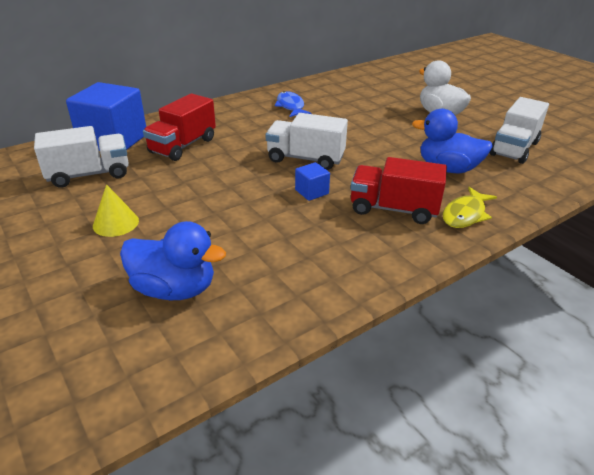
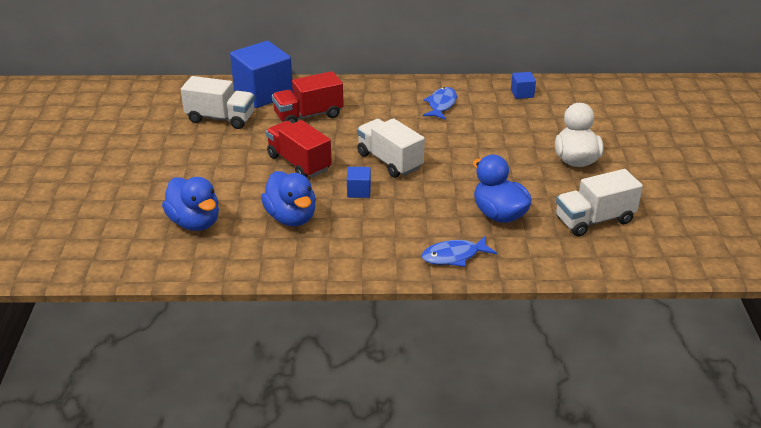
camera: 35 degrees right, 0 degrees up
(116, 223) = (203, 163): yellow cone -> none
(278, 240) = (291, 217): none -> blue duck
(340, 84) = (522, 93): none -> blue cube
(393, 209) = (403, 229): red truck -> red truck (299, 163)
(465, 214) = (454, 256): yellow fish -> blue fish

